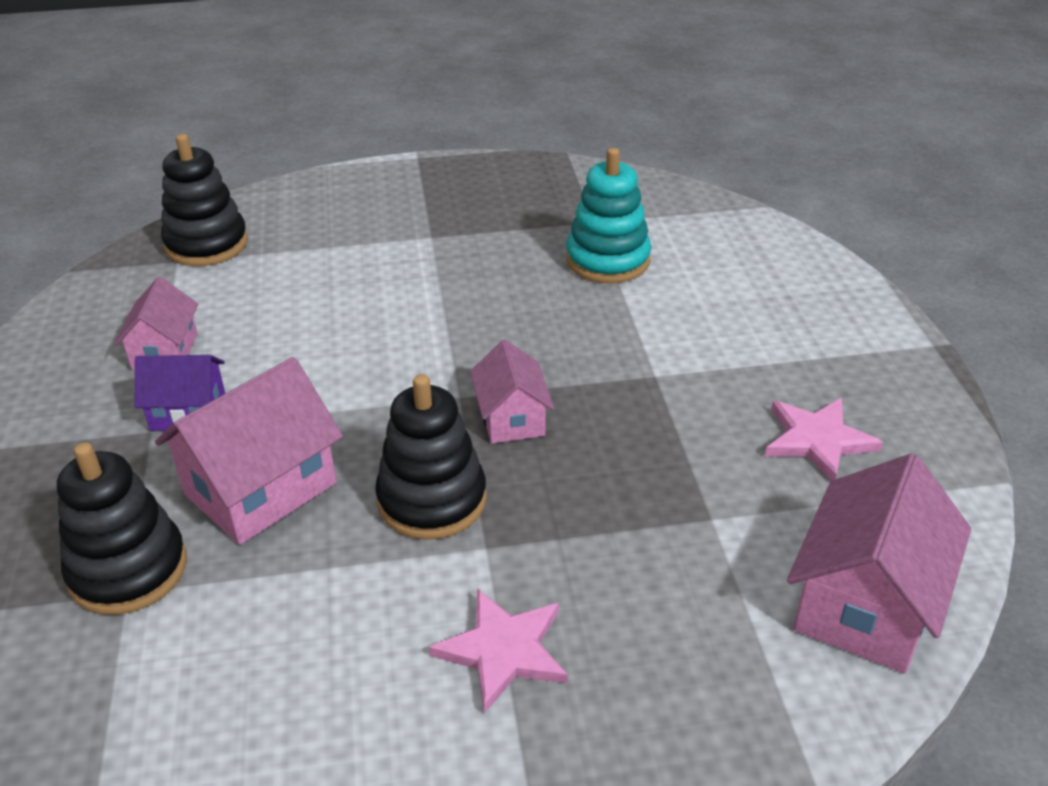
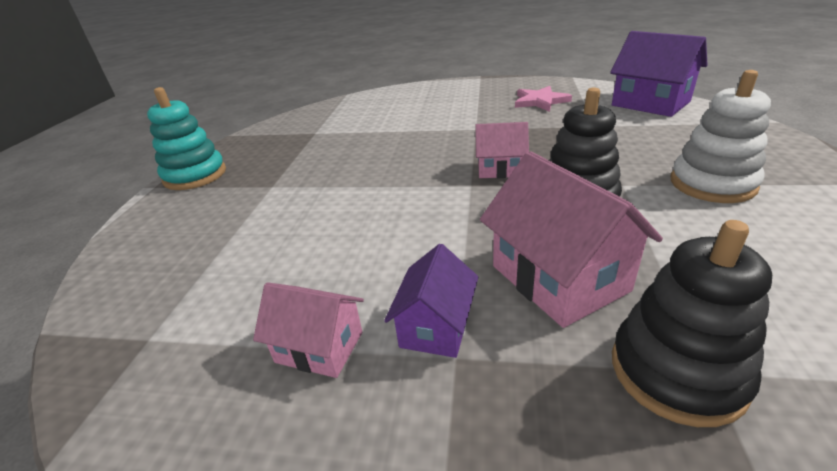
camera: 70 degrees left, 5 degrees down
(206, 244) = (142, 313): black stacking toy -> none
(503, 650) = (712, 184): pink star -> white stacking toy
(608, 260) = (358, 132): turquoise stacking toy -> turquoise stacking toy (195, 175)
(865, 604) = (650, 103): pink house -> purple house

